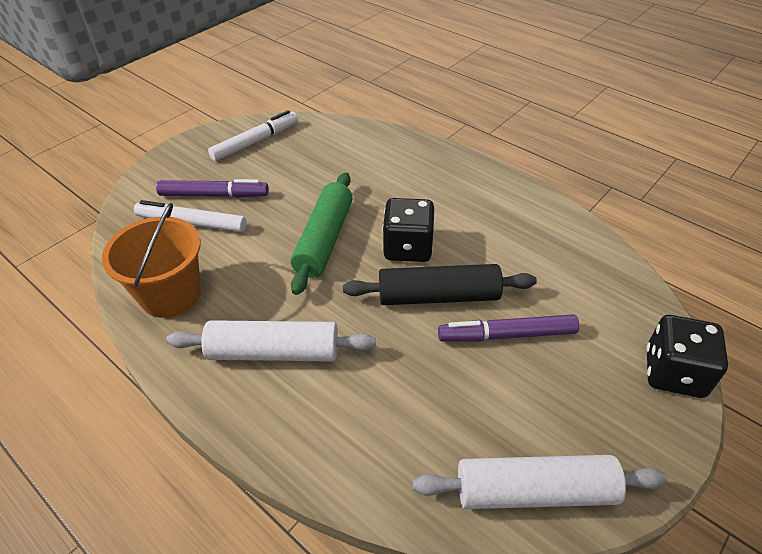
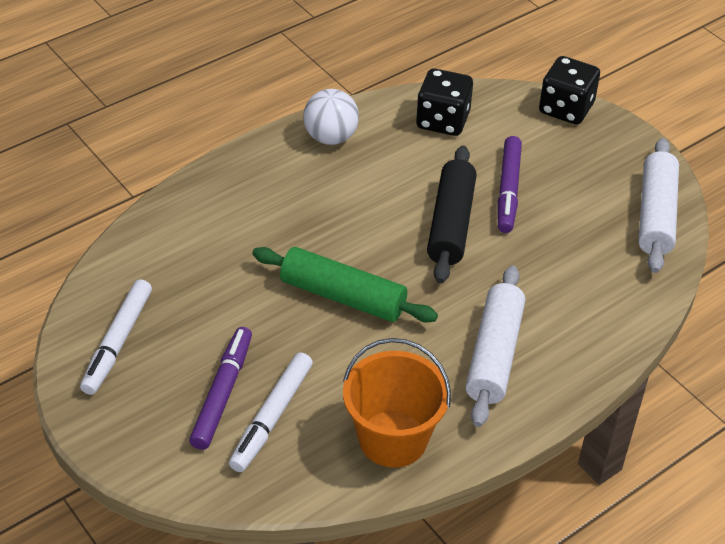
camera: 80 degrees left, 0 degrees up
(256, 141) = (117, 342): white marker -> white marker turned 135 degrees counterclockwise
(408, 248) = (377, 232): black dice -> black dice (442, 121)
(513, 201) = (331, 137): none -> white ball

